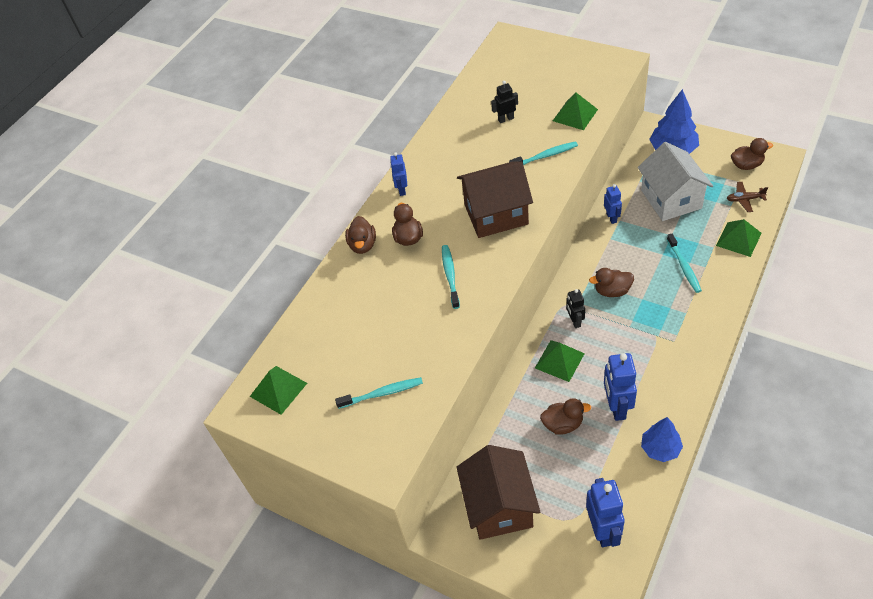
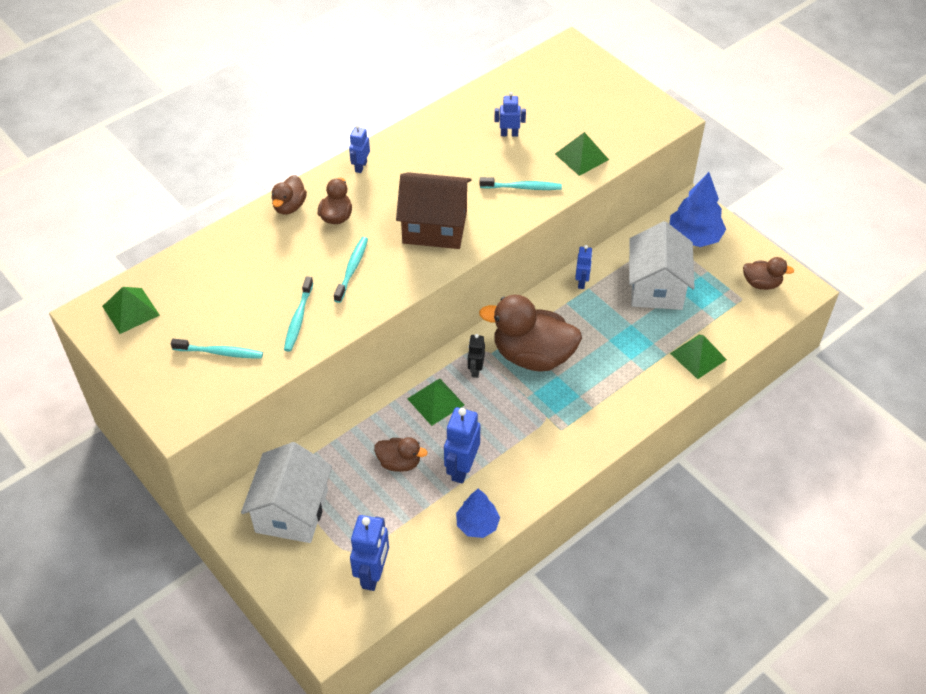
camera: 15 degrees right, 0 degrees up
(499, 506) = (292, 511): brown house -> white house
(506, 119) = (509, 134): black robot -> blue robot
(612, 291) = (532, 356): brown duck -> brown duck, size x1.99
(684, 267) = (621, 361): turquoise toothbrush -> turquoise toothbrush (298, 319)
(744, 199) = (733, 318): brown plane -> none

